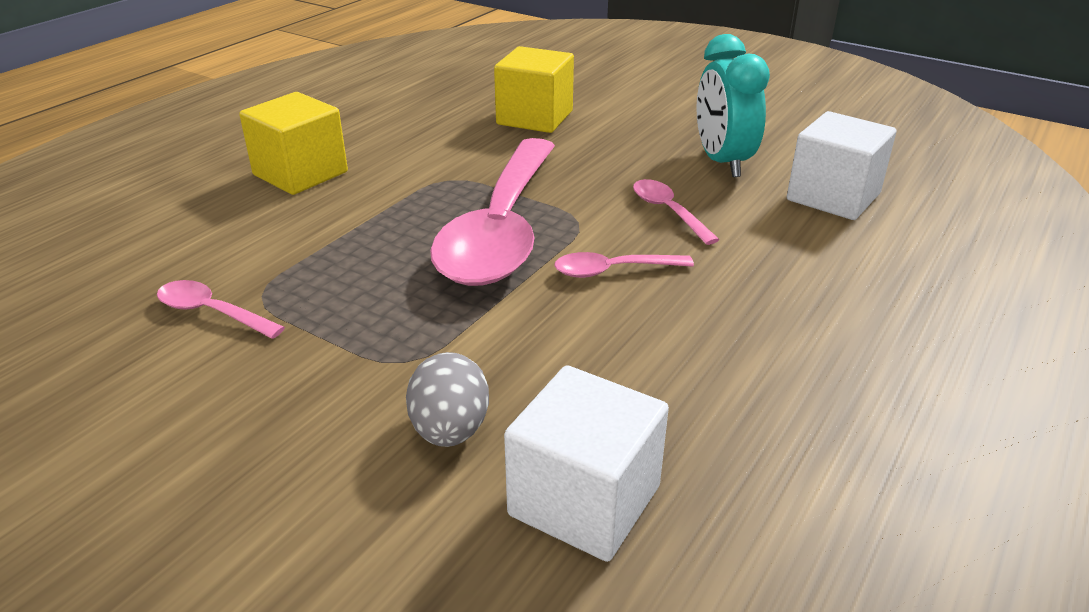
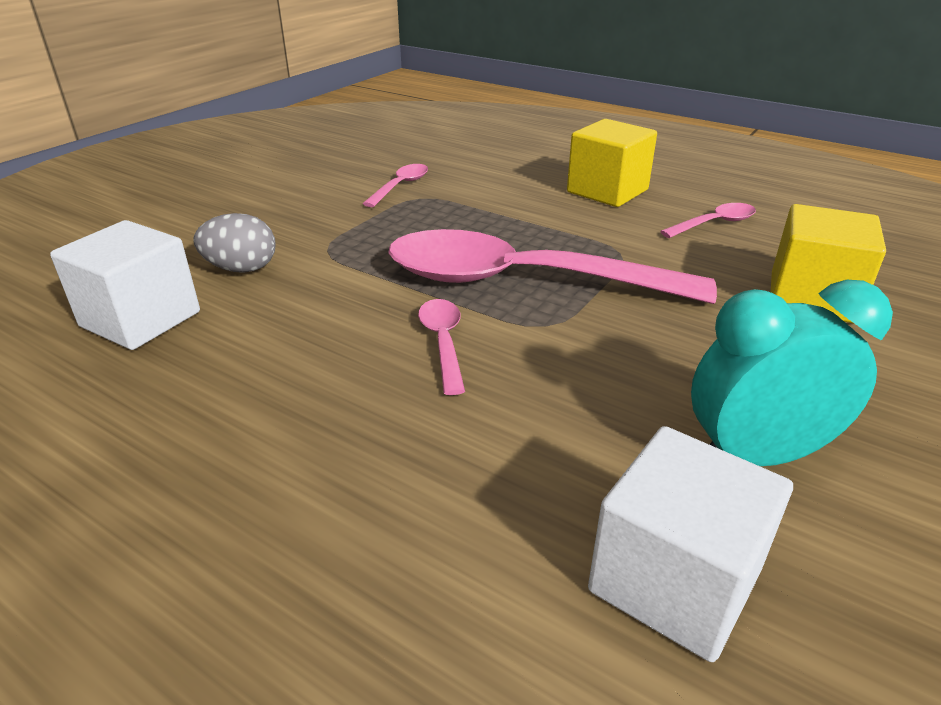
camera: 90 degrees right, 0 degrees up
(668, 211) = (580, 389): pink spoon -> pink spoon (714, 224)

